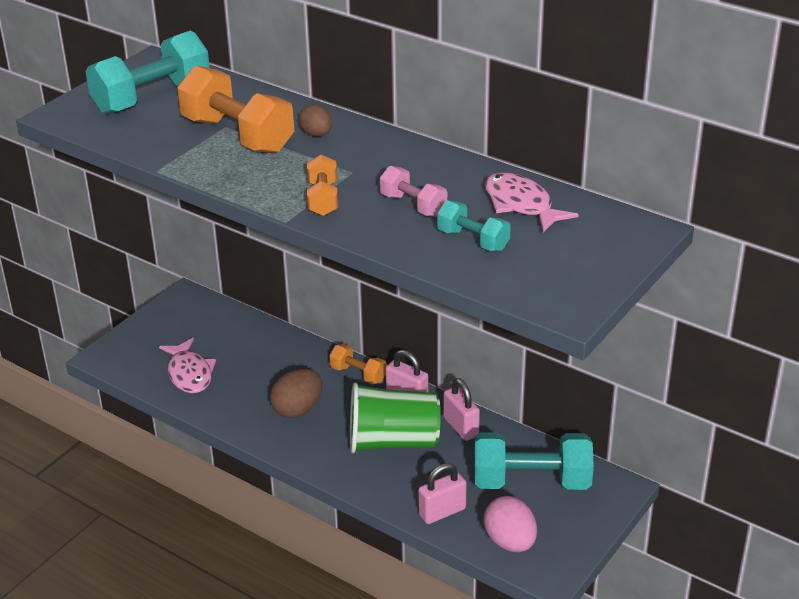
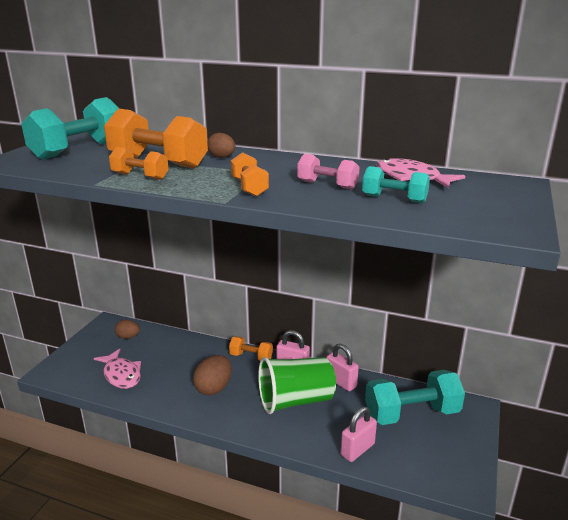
camera: 15 degrees left, 10 degrees down
(208, 321) = (128, 337): none -> brown egg
(209, 162) = (140, 176): none -> orange dumbbell
(510, 542) = (422, 465): pink egg -> none

